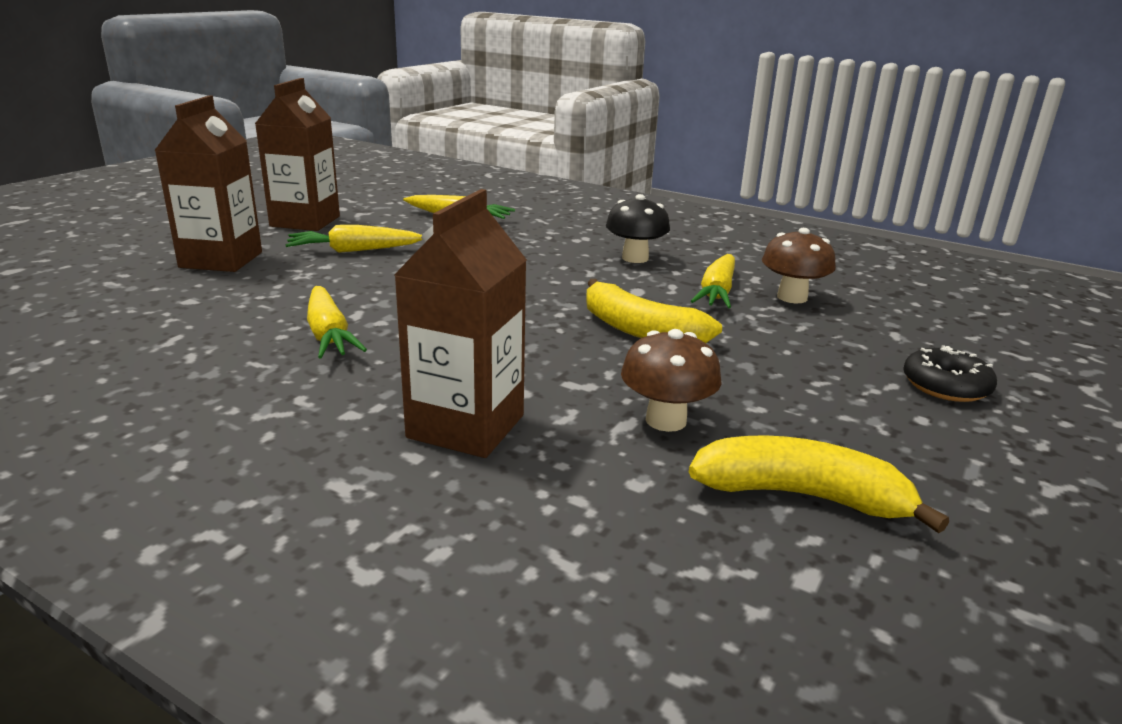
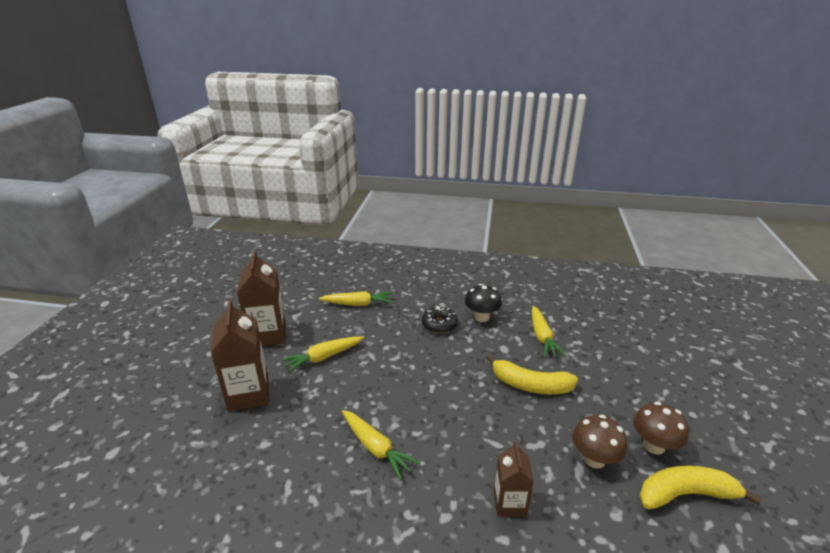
camera: 20 degrees left, 5 degrees up
(466, 426) = (509, 503): brown carton -> brown carton, size x0.59
(792, 297) = (578, 330): brown mushroom -> brown mushroom (653, 445)
(946, 386) = (686, 383): black donut -> black donut (439, 324)

